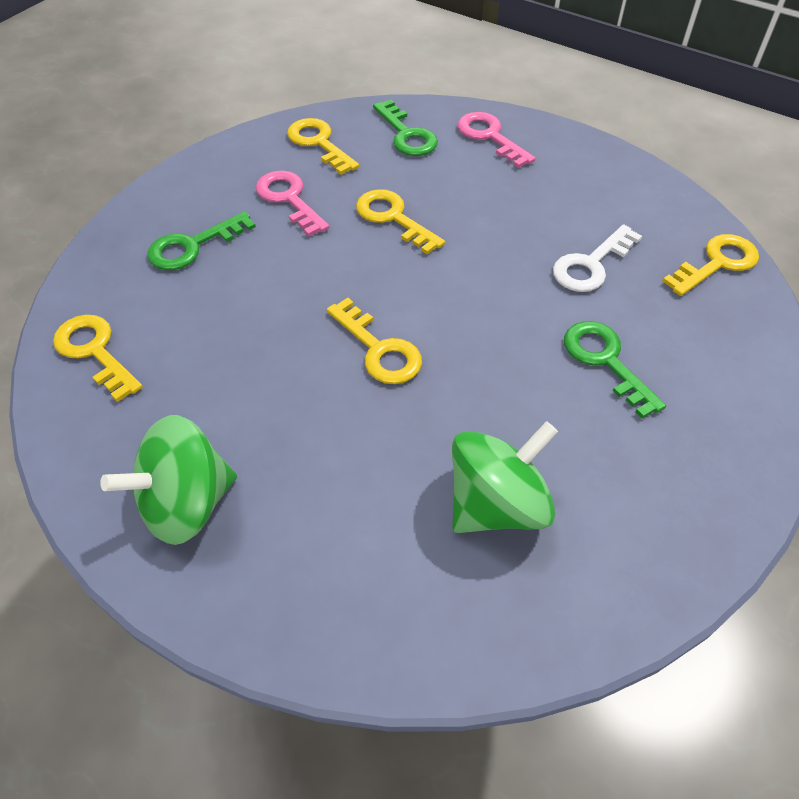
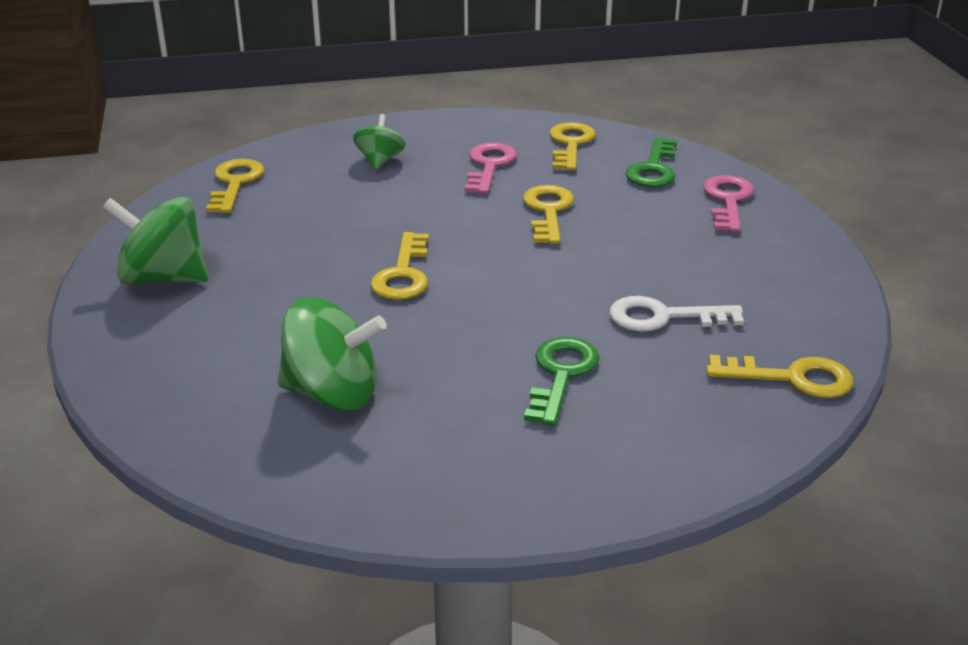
camera: 45 degrees right, 20 degrees down
(193, 246) = (380, 161): green key -> green spinning top

